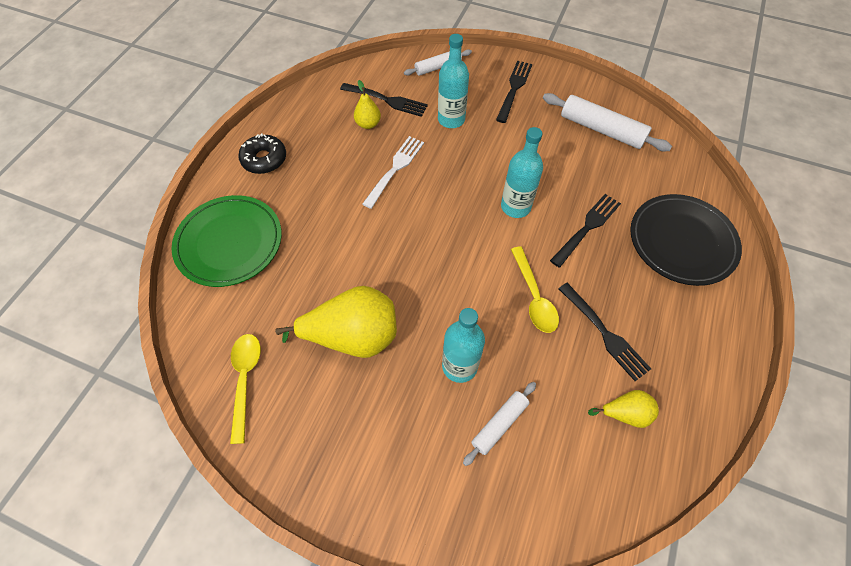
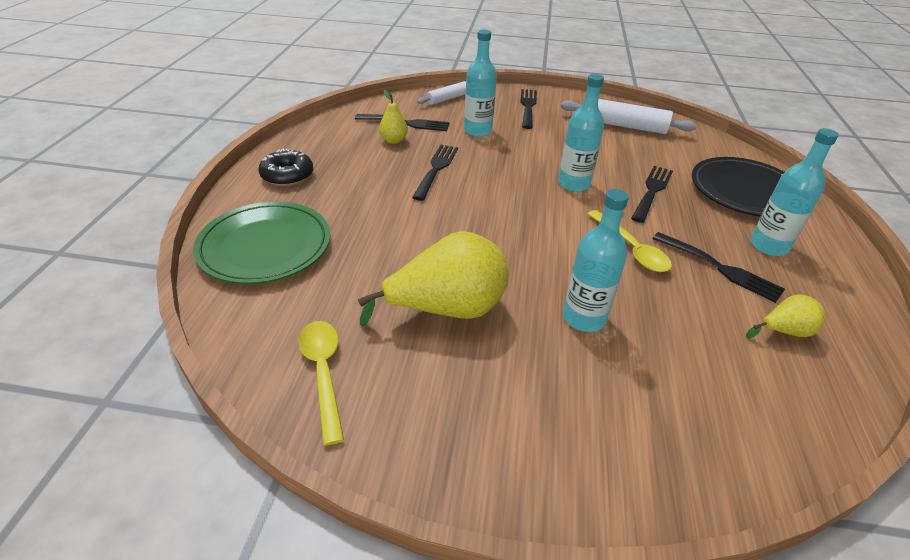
camera: 15 degrees left, 20 degrees down
(395, 169) = (436, 169): white fork -> black fork
(499, 424) = (657, 365): white rolling pin -> none
(666, 315) = (768, 246): none -> turquoise bottle

